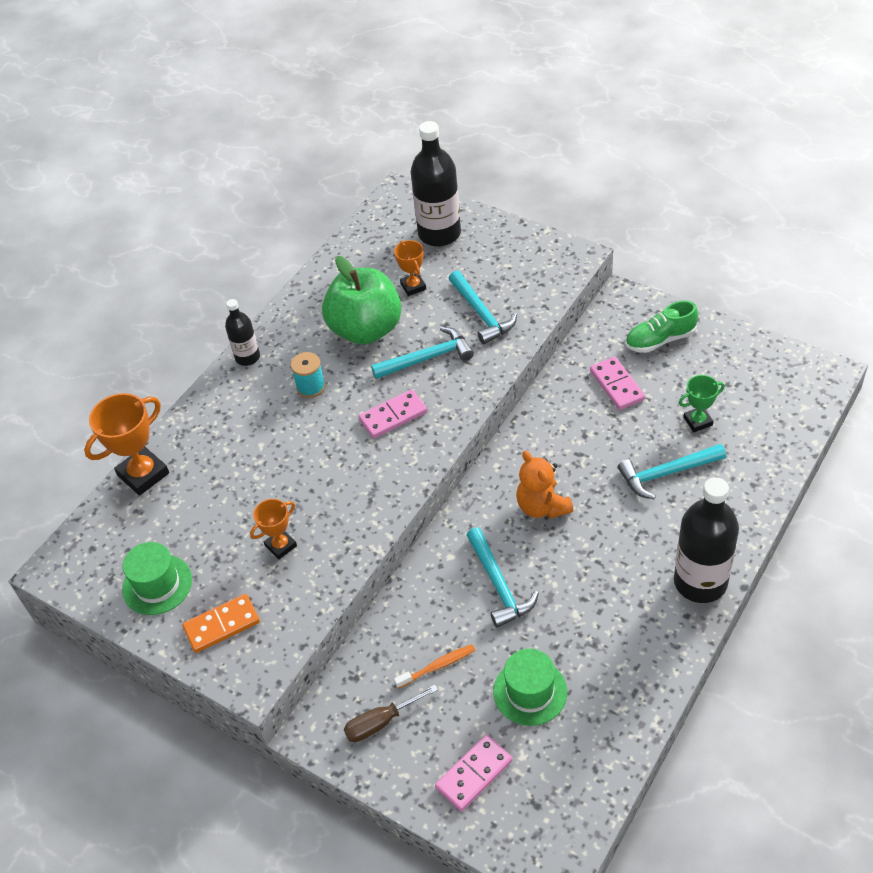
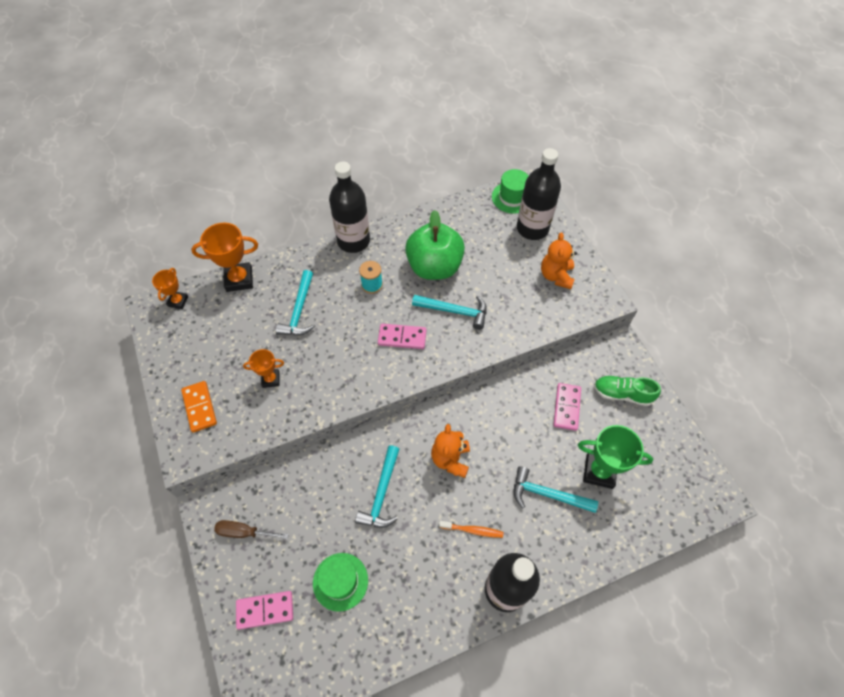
camera: 30 degrees right, 10 degrees up
(157, 584) = (189, 355): green hat -> green hat (512, 197)
(222, 625) = (200, 407): orange domino -> orange domino turned 60 degrees clockwise
(247, 357) = (353, 241): black bottle -> black bottle, size x1.82
(413, 286) = (486, 255): orange trophy -> orange trophy (178, 301)
(437, 666) = (303, 521): orange toothbrush -> orange toothbrush (473, 530)
(481, 314) = (512, 302): turquoise hammer -> turquoise hammer (299, 311)
(505, 264) = (556, 276): none -> orange teddy bear
(698, 421) = (599, 471): green trophy -> green trophy, size x1.71

